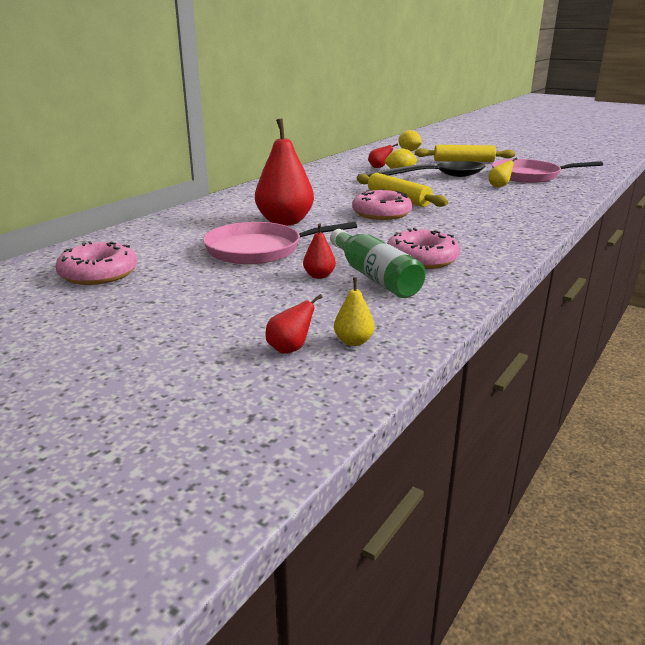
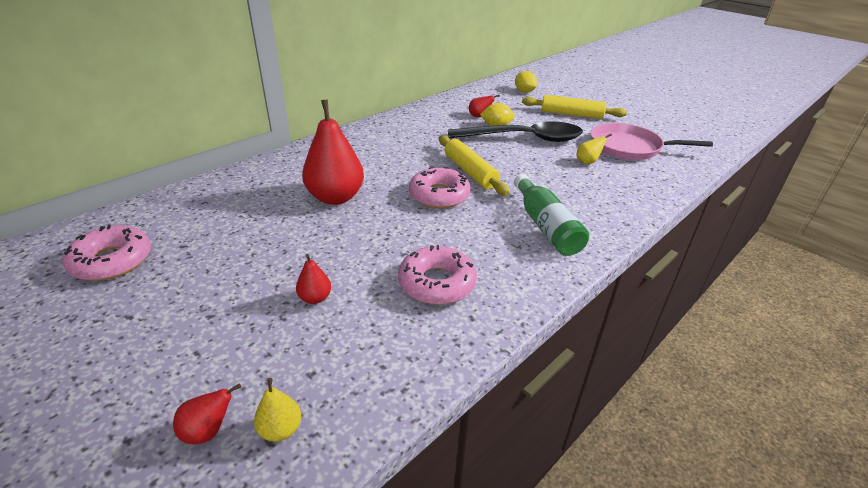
camera: 10 degrees right, 10 degrees up
(259, 249) = (283, 242): pink pan -> none
(374, 277) = (370, 309): green bottle -> green bottle (545, 226)

